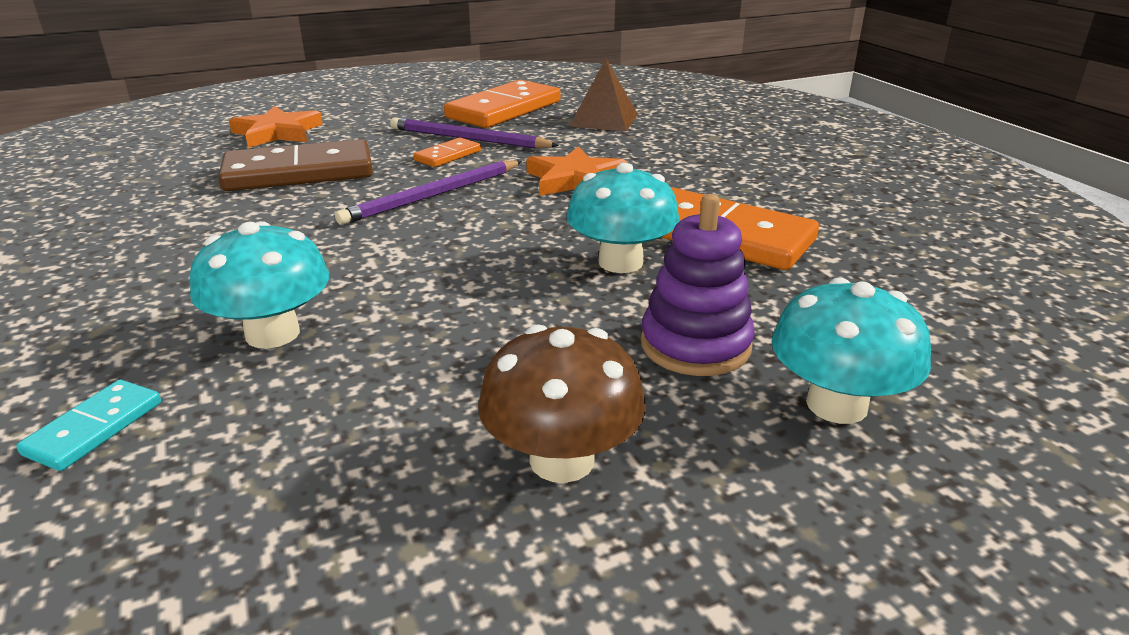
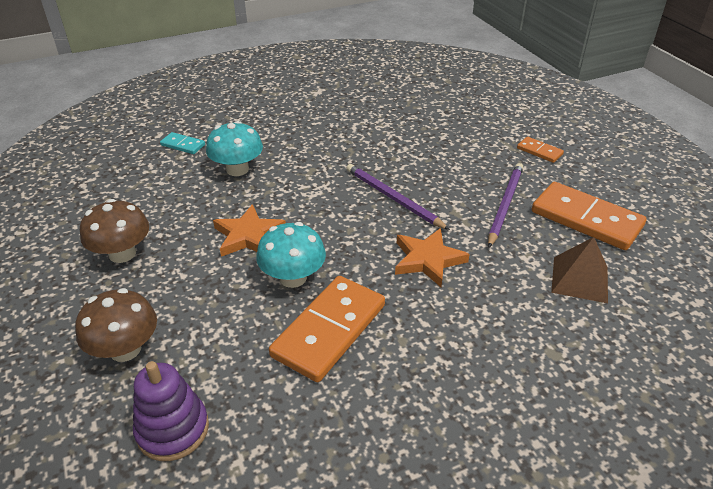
camera: 90 degrees right, 10 degrees up
(277, 133) = (495, 126): orange star -> orange star (248, 235)
(299, 173) = (425, 146): brown domino -> none
(448, 156) = (466, 198): orange domino -> orange domino (539, 151)
(695, 345) = (194, 302): purple stacking toy -> purple stacking toy (173, 429)
(836, 405) = (125, 349): turquoise mushroom -> brown mushroom

